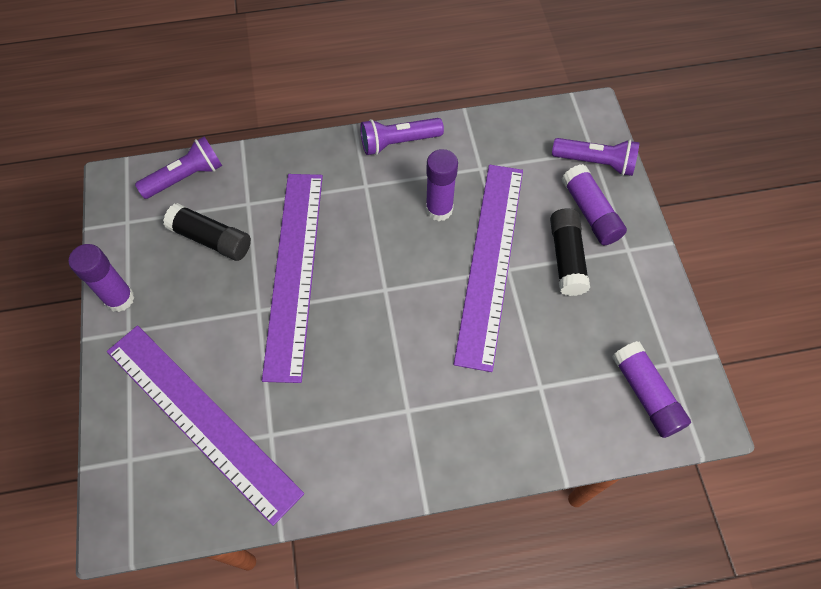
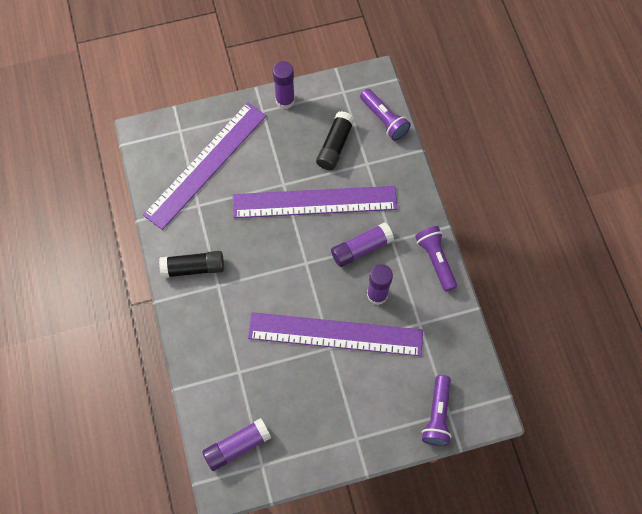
camera: 85 degrees right, 5 degrees up
(566, 258) = (344, 390): black glue stick -> black glue stick (193, 268)
(590, 212) = (387, 410): purple glue stick -> purple glue stick (361, 248)

